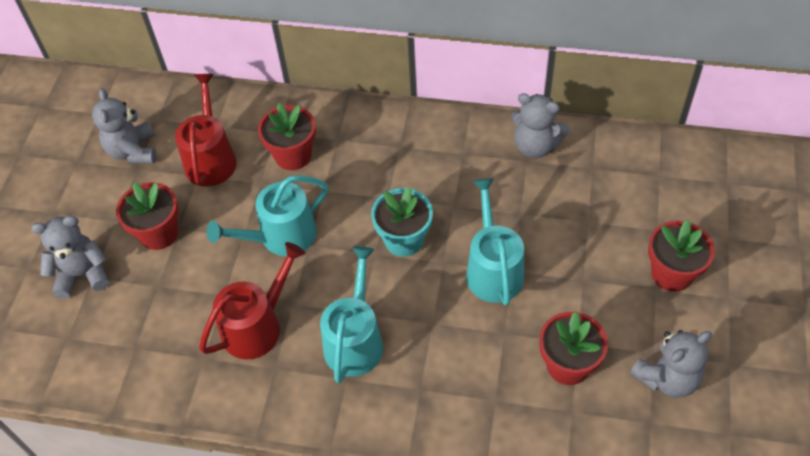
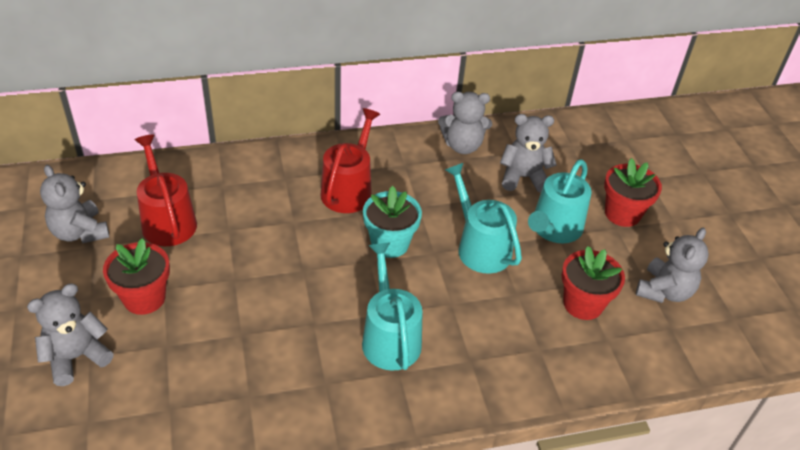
camera: 30 degrees left, 10 degrees down
(257, 326) = (288, 352): red watering can -> red watering can (349, 189)
(281, 236) = (273, 269): turquoise watering can -> turquoise watering can (554, 229)
(293, 155) = (249, 200): red flower pot -> none
(582, 201) = (523, 177): none -> grey teddy bear

